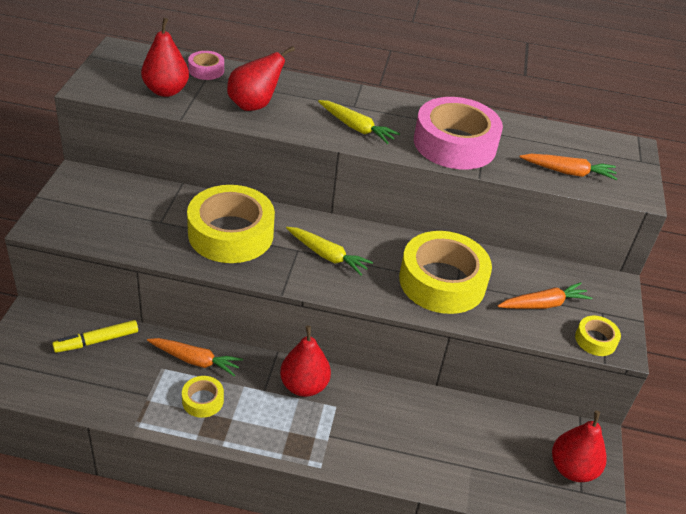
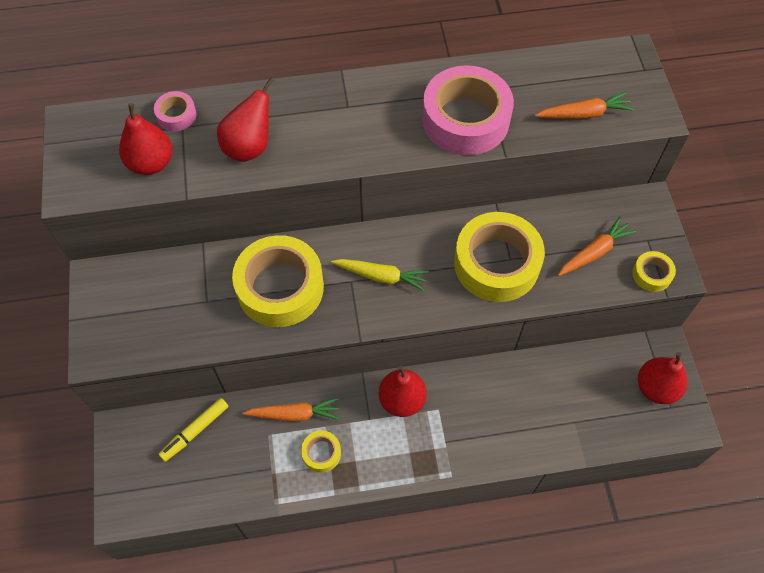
camera: 15 degrees left, 20 degrees up
(356, 128) = (363, 136): yellow carrot -> none

